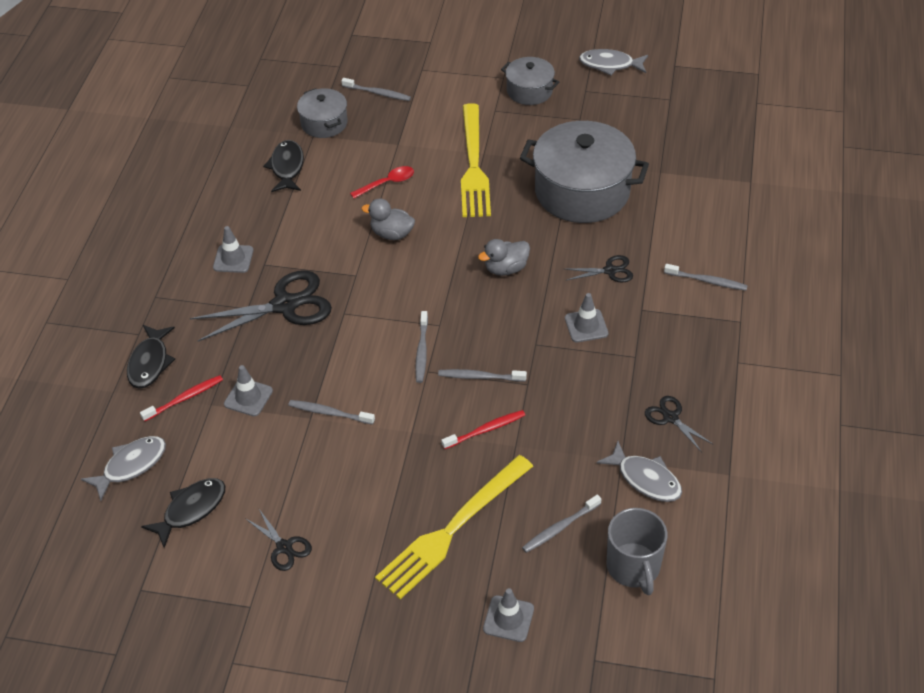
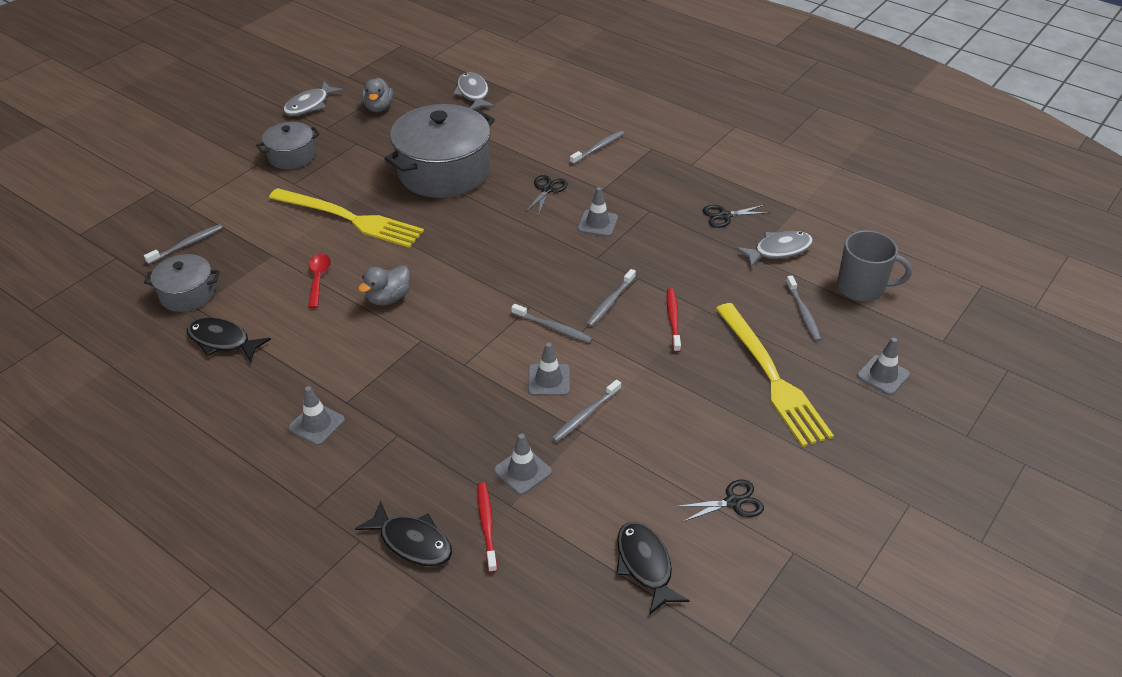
camera: 65 degrees left, 5 degrees down
(131, 465) = (552, 603): grey fish -> grey fish (473, 93)
(285, 305) = (418, 404): black scissors -> none
(356, 373) = (549, 380): none -> grey traffic cone
(506, 268) = (495, 244): grey duck -> grey duck (378, 107)

